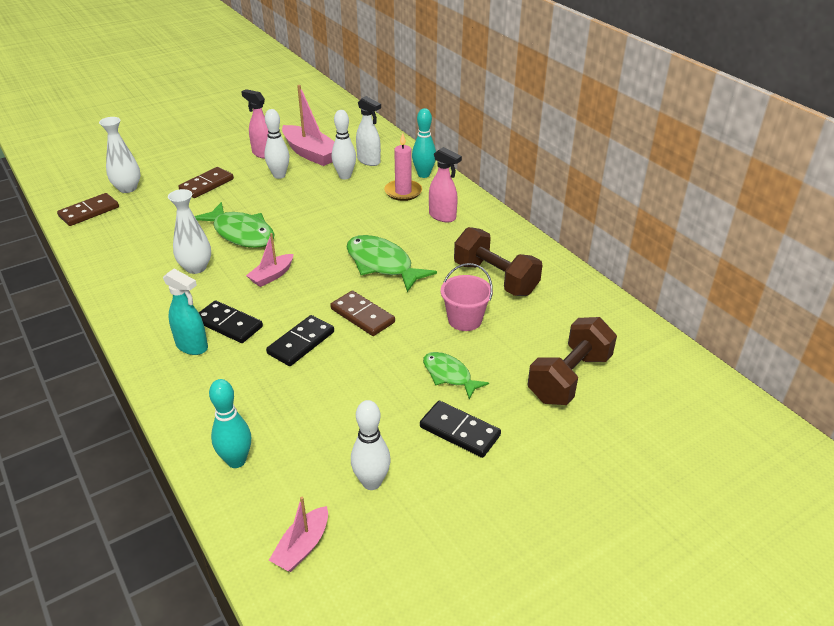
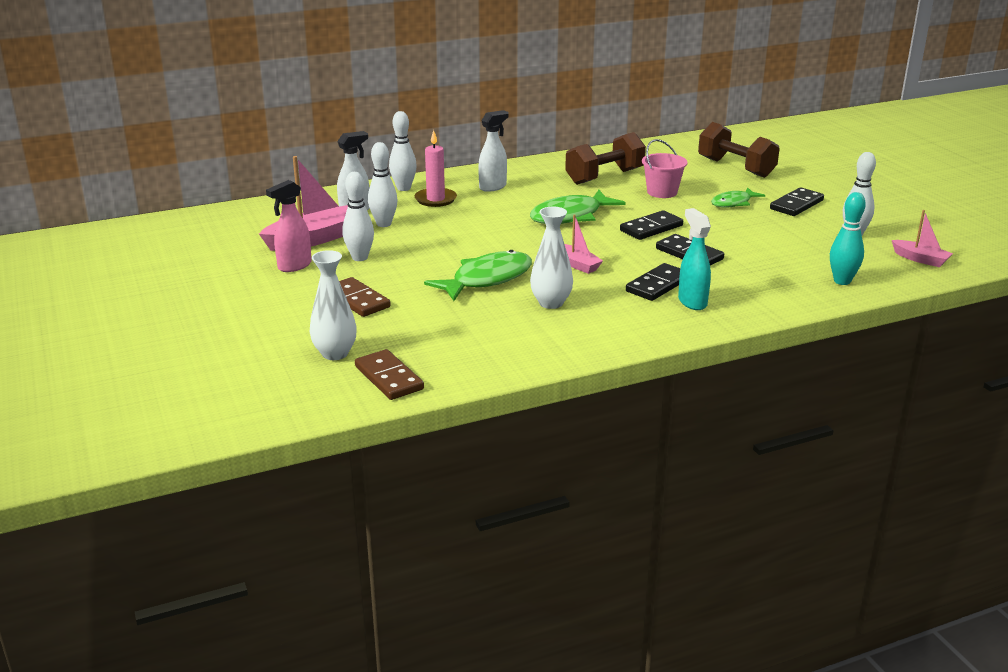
camera: 80 degrees left, 10 degrees down
(192, 346) = (692, 302): turquoise spray bottle -> turquoise spray bottle turned 60 degrees counterclockwise
(362, 315) = (651, 228): brown domino -> black domino
(423, 175) = (403, 188): turquoise bowling pin -> white bowling pin
(442, 216) = (493, 187): pink spray bottle -> white spray bottle

